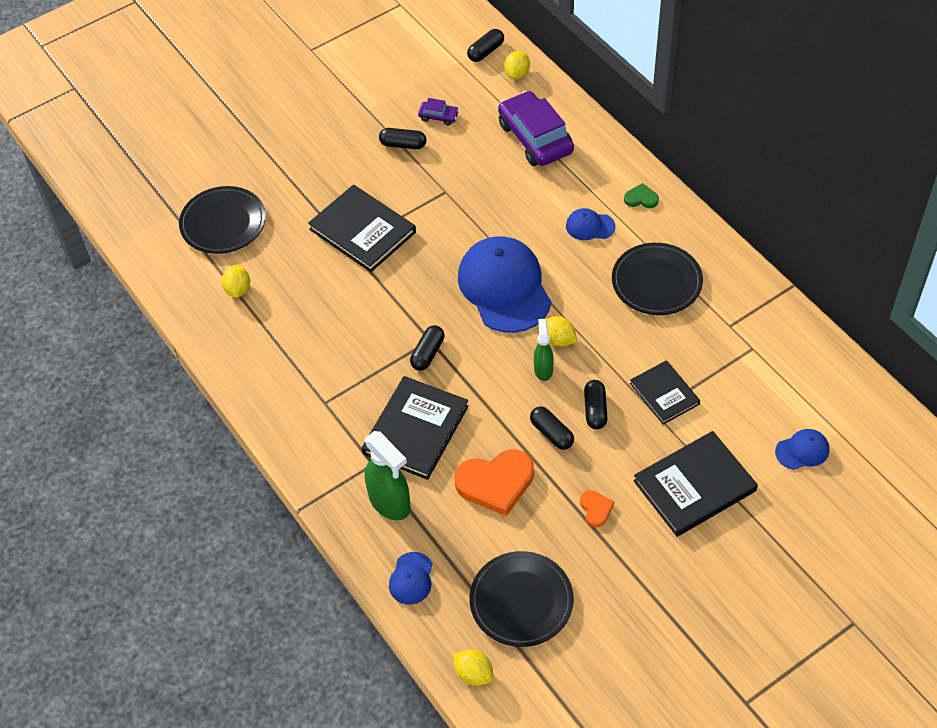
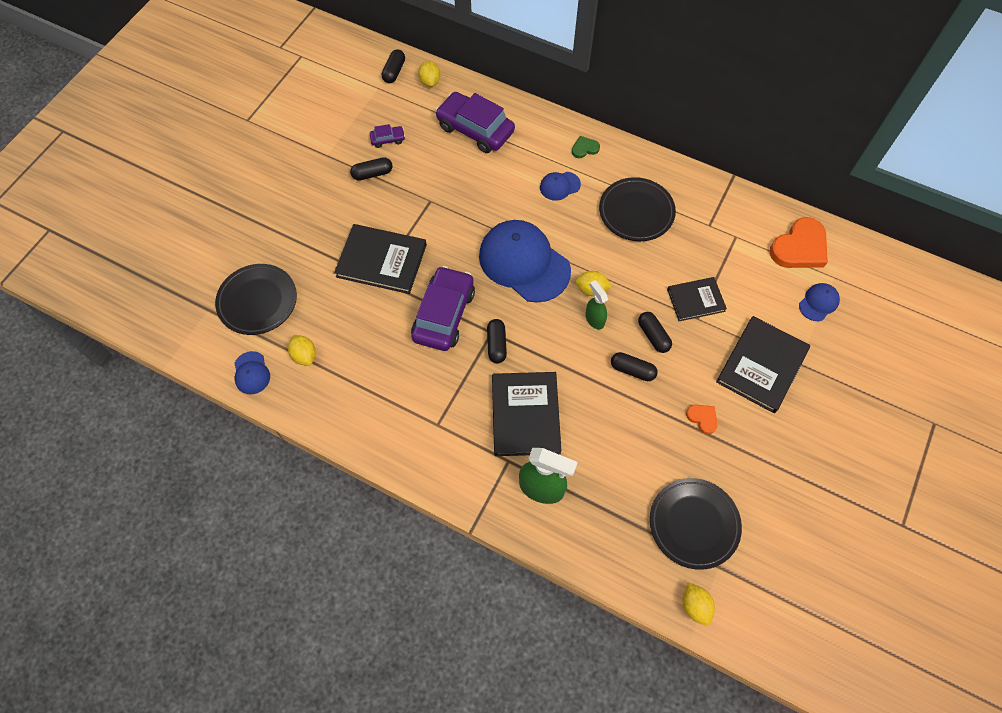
camera: 30 degrees left, 10 degrees up
(393, 305) = (444, 314): none -> purple car
(411, 578) = (597, 547): blue cap -> blue cap (251, 373)
(473, 674) = (695, 606): yellow lemon -> yellow lemon turned 60 degrees clockwise
(495, 483) = (615, 432): orange heart -> orange heart (799, 247)
(664, 394) = (695, 300): black book -> black book turned 45 degrees counterclockwise

